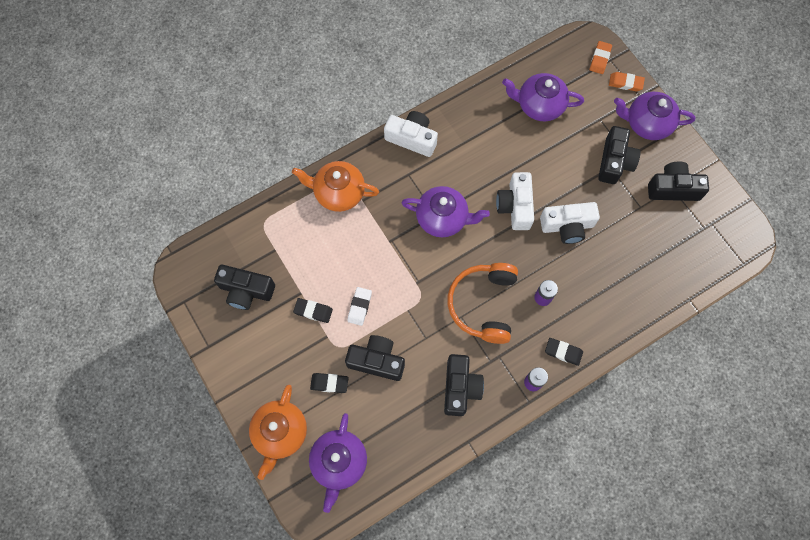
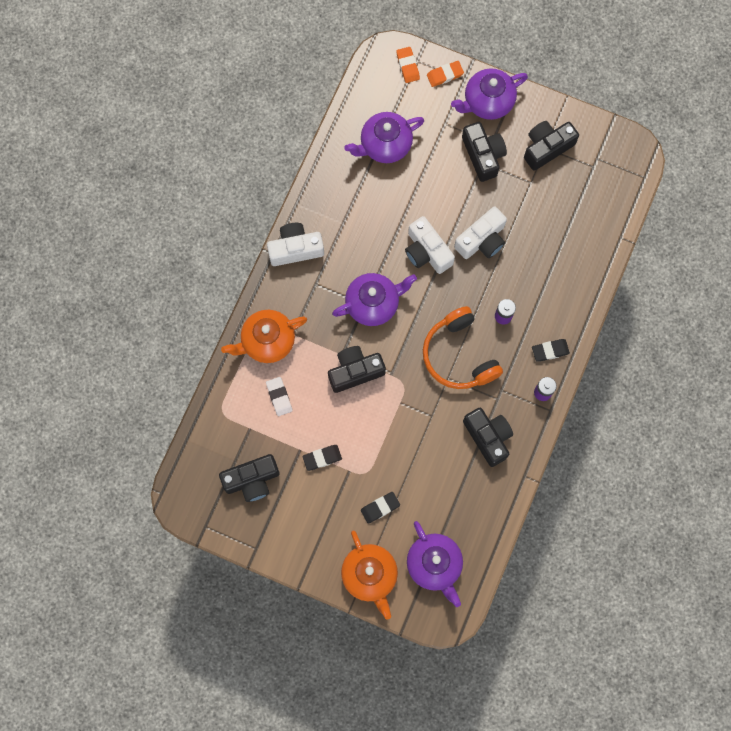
camera: 35 degrees left, 5 degrees up
(359, 307) = (358, 427): white eraser -> white eraser (279, 397)
(377, 361) = (405, 462): black camera -> black camera (355, 371)

